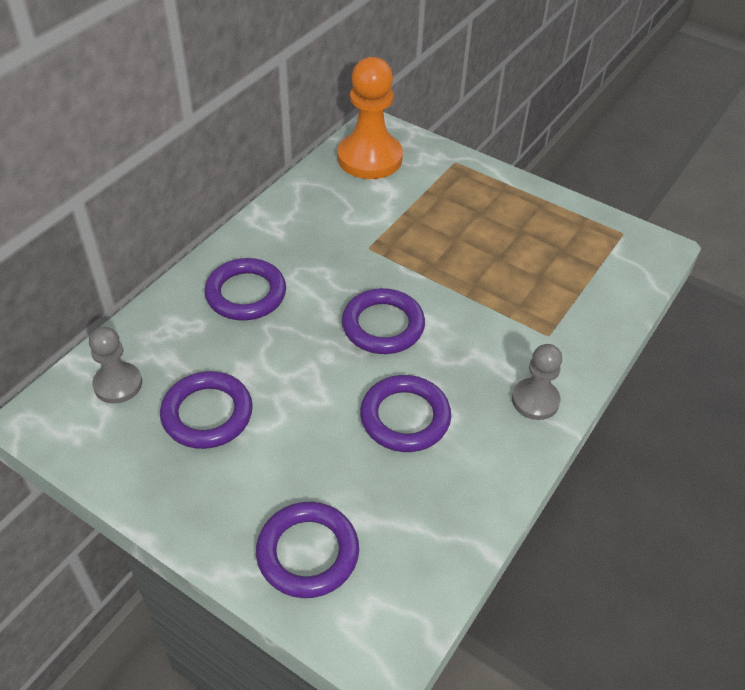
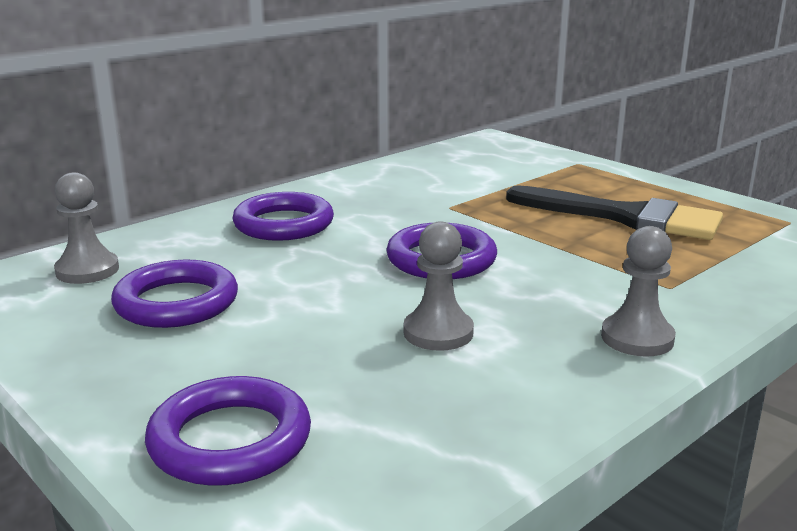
camera: 15 degrees right, 25 degrees down
(369, 158) = (477, 155): orange pawn -> none
(405, 417) = (438, 333): purple ring -> grey pawn
(504, 244) = (624, 217): none -> black brush

